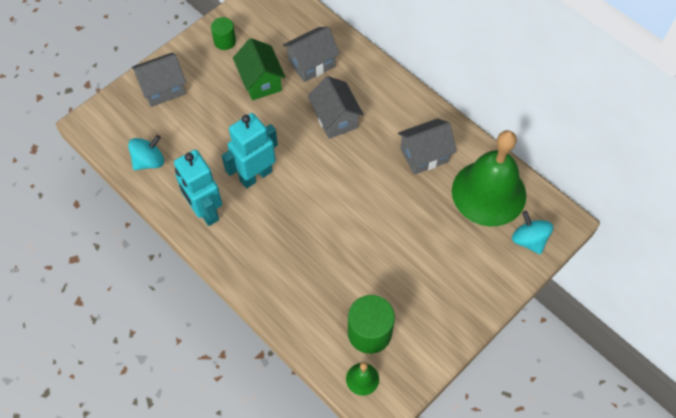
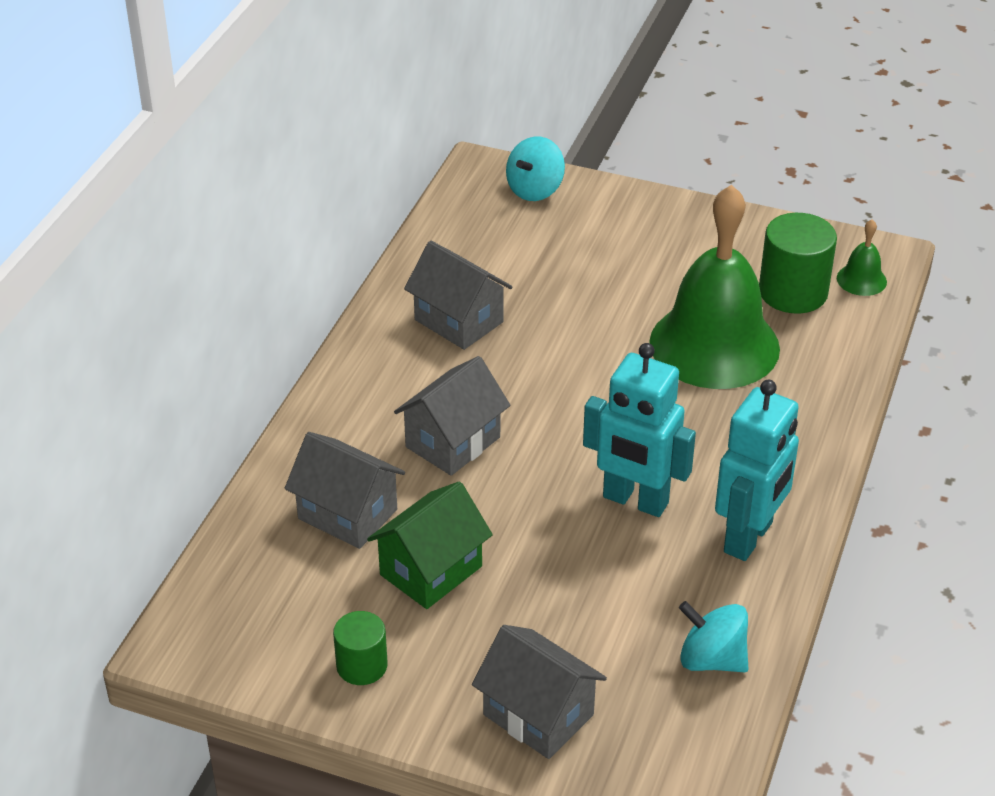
camera: 115 degrees left, 20 degrees down
(488, 193) = (483, 242): green bell -> green bell (714, 345)

